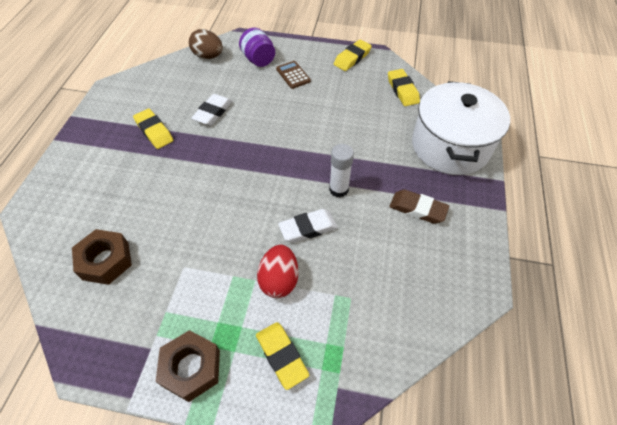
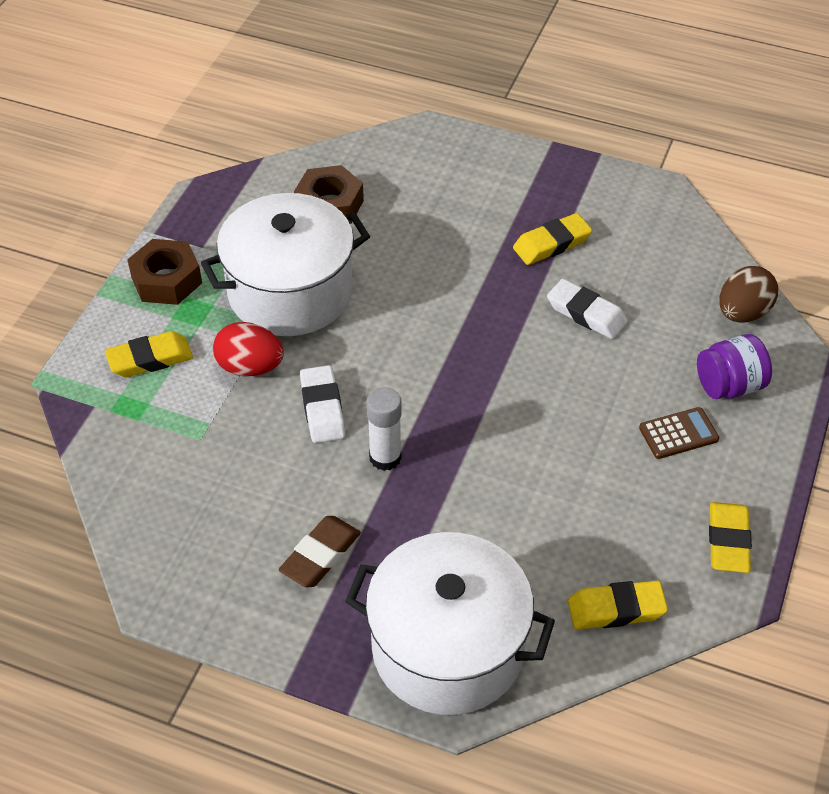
camera: 100 degrees right, 5 degrees down
(202, 269) = (290, 292): none -> white pot
(352, 58) = (728, 541): yellow eraser -> yellow eraser turned 45 degrees clockwise

